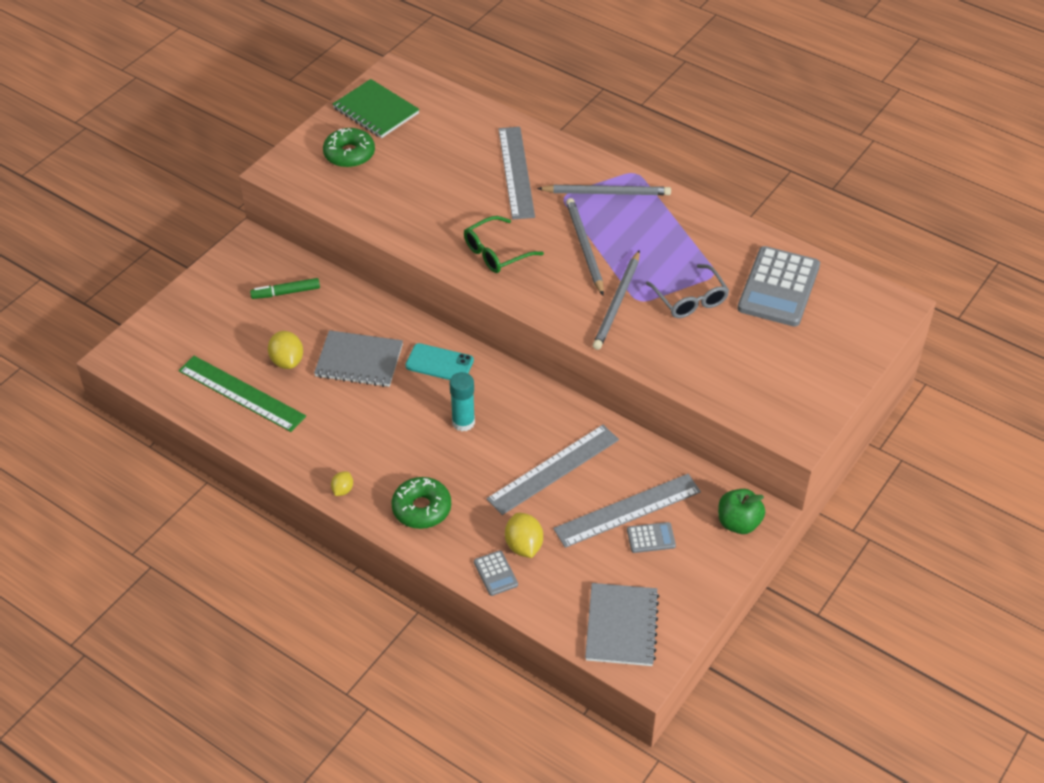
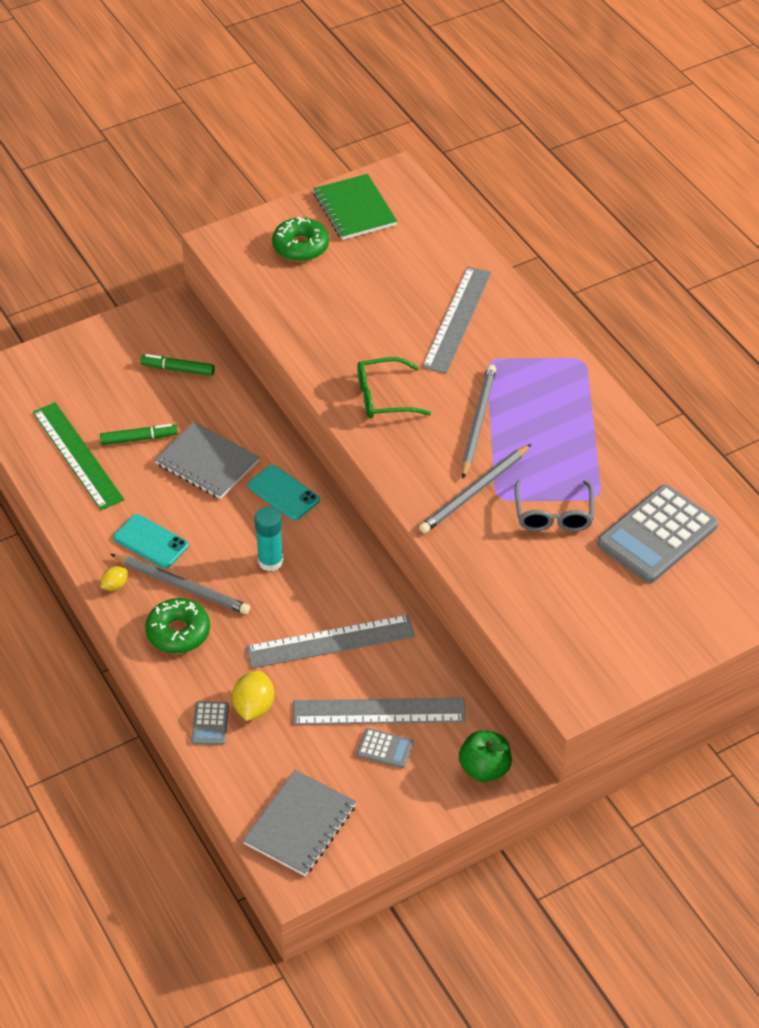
camera: 25 degrees right, 0 degrees up
(287, 361) = (139, 438): yellow lemon -> green marker
(351, 442) = (151, 542): none -> turquoise phone
(607, 193) = (538, 372): grey pencil -> grey pencil (182, 586)

